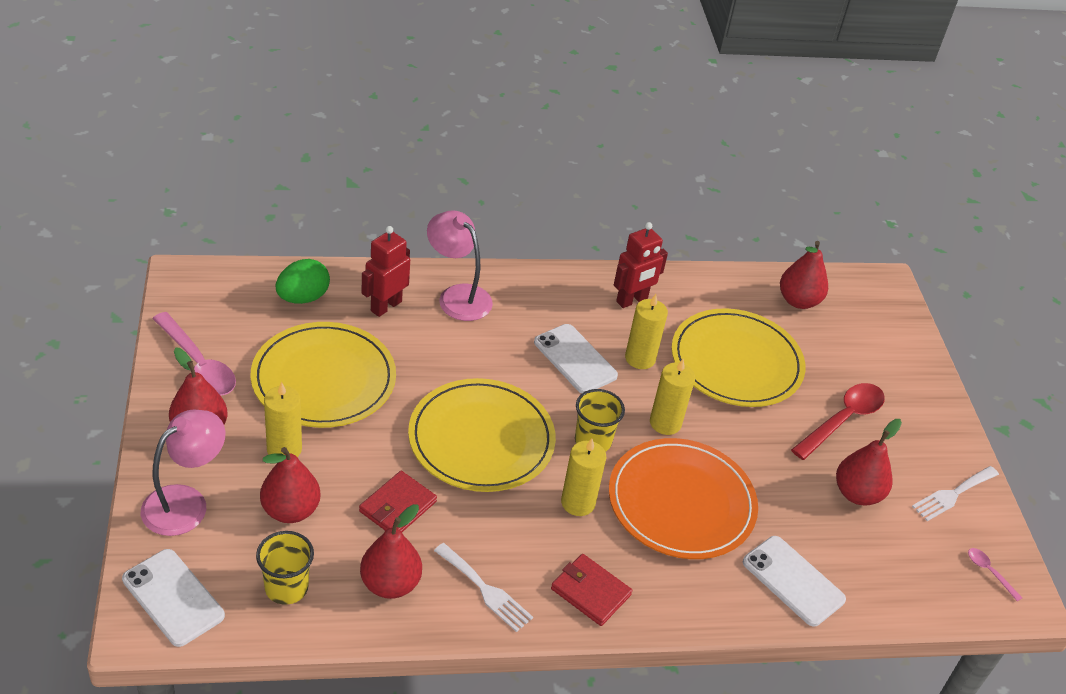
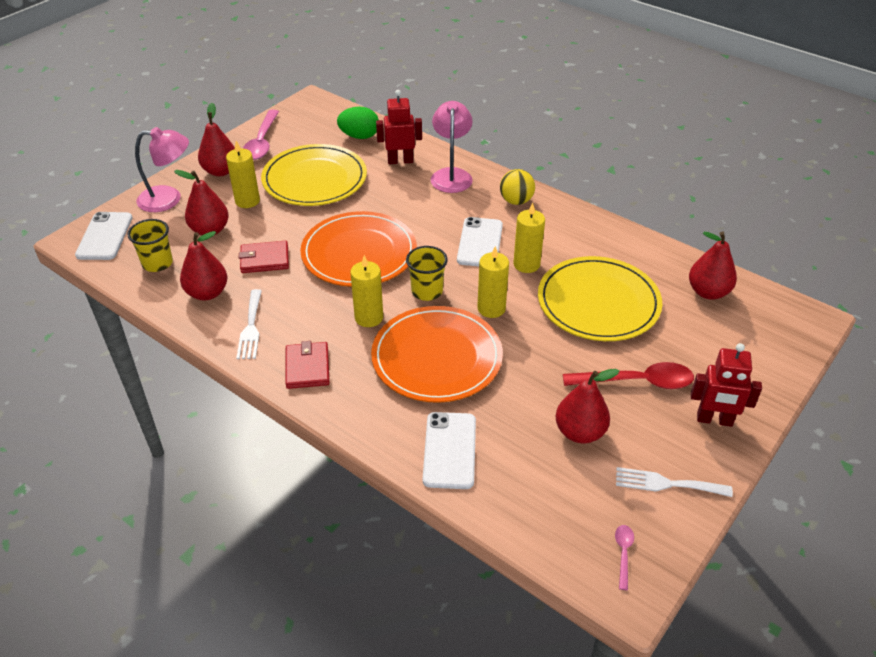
camera: 50 degrees right, 0 degrees up
(481, 439) = (359, 253): yellow plate -> orange plate
(552, 293) = (516, 201): none -> yellow ball
(632, 300) = (569, 230): red robot -> red robot (714, 420)

